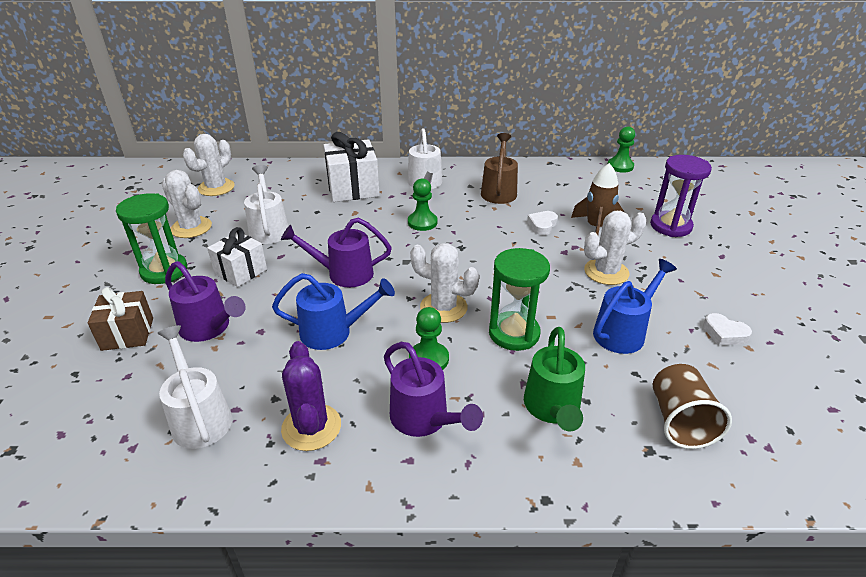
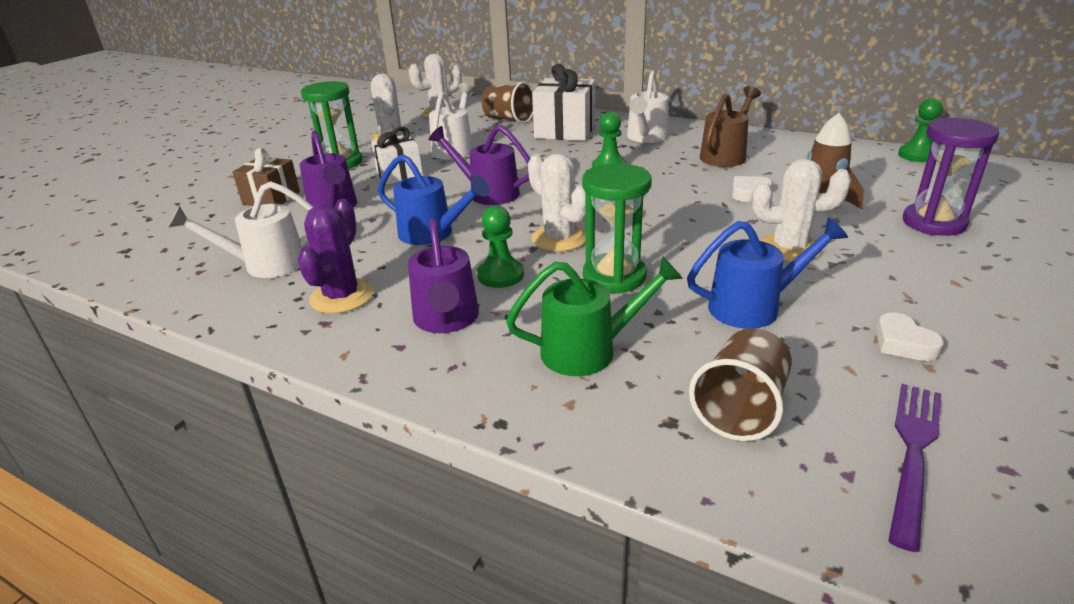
camera: 30 degrees right, 5 degrees down
(199, 416) = (265, 264): white watering can -> white watering can turned 105 degrees counterclockwise
(291, 184) = (508, 119): none -> brown cup
(552, 409) = (590, 350): green watering can -> green watering can turned 135 degrees counterclockwise
(787, 417) = (913, 454): none -> purple fork

